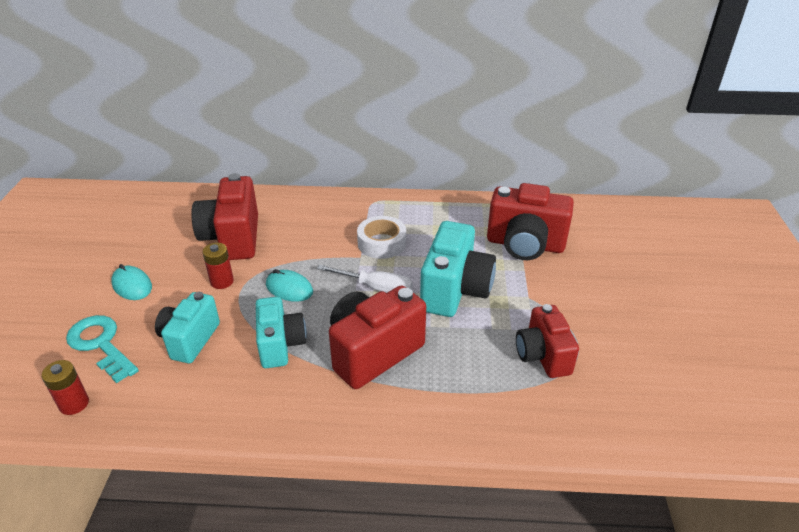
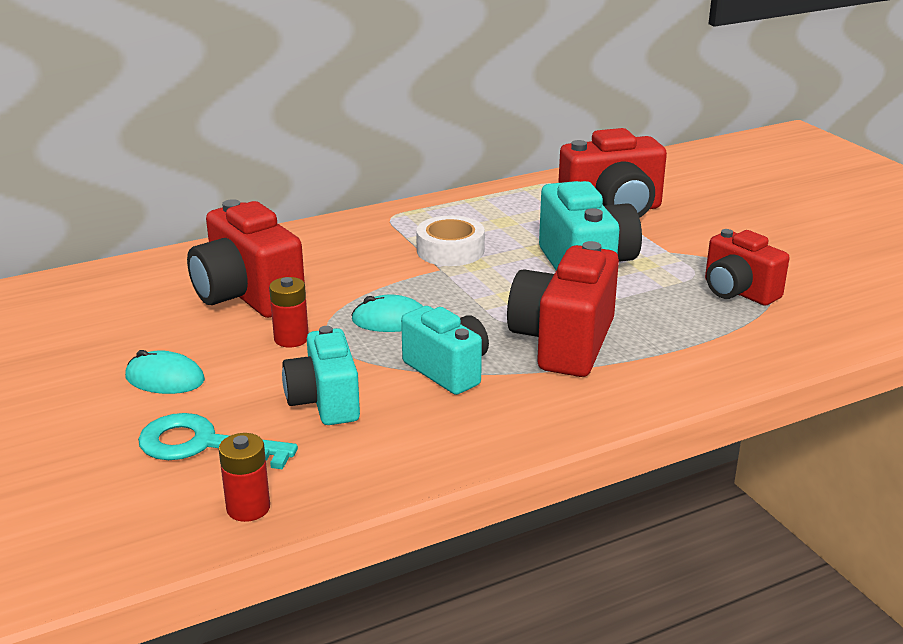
camera: 30 degrees left, 10 degrees down
(376, 288) = (495, 290): white screwdriver -> none

